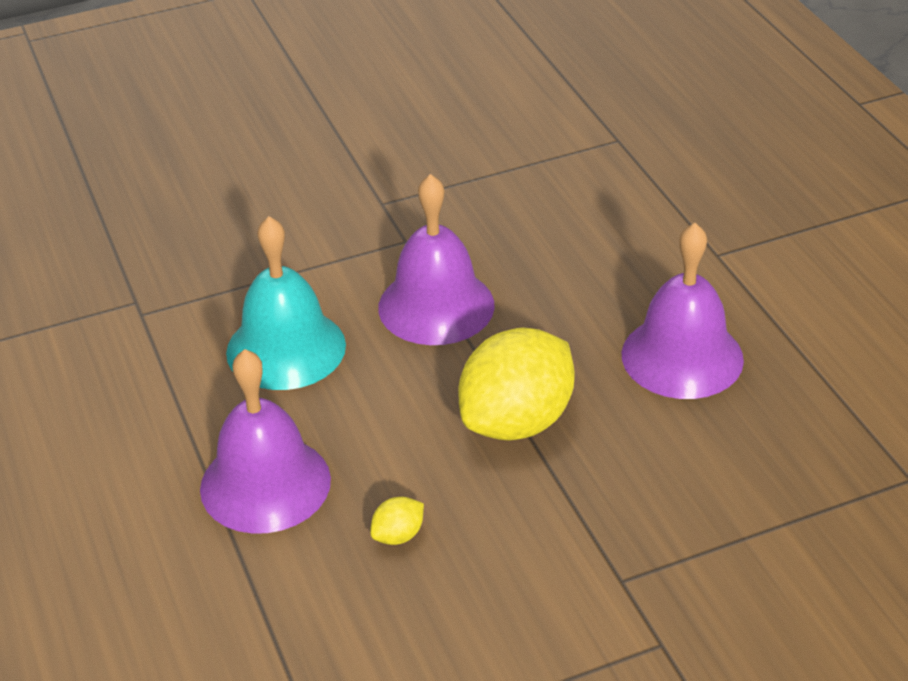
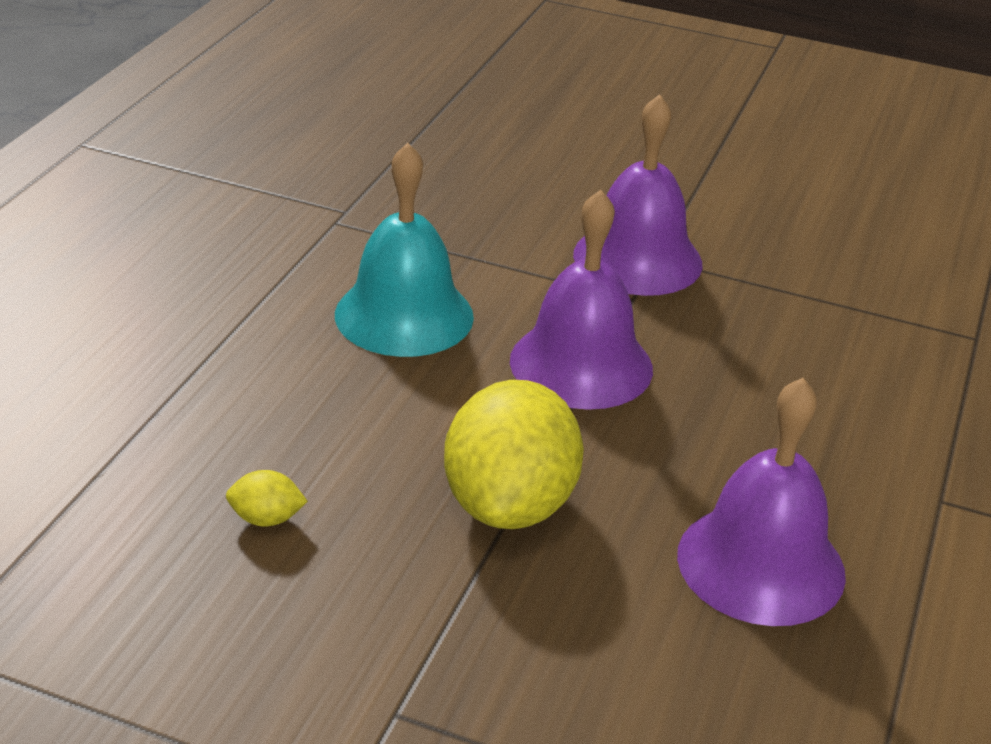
camera: 40 degrees right, 5 degrees down
(265, 484) = (231, 402): purple bell -> purple bell (637, 259)
(517, 421) = (509, 504): yellow lemon -> yellow lemon turned 75 degrees counterclockwise

